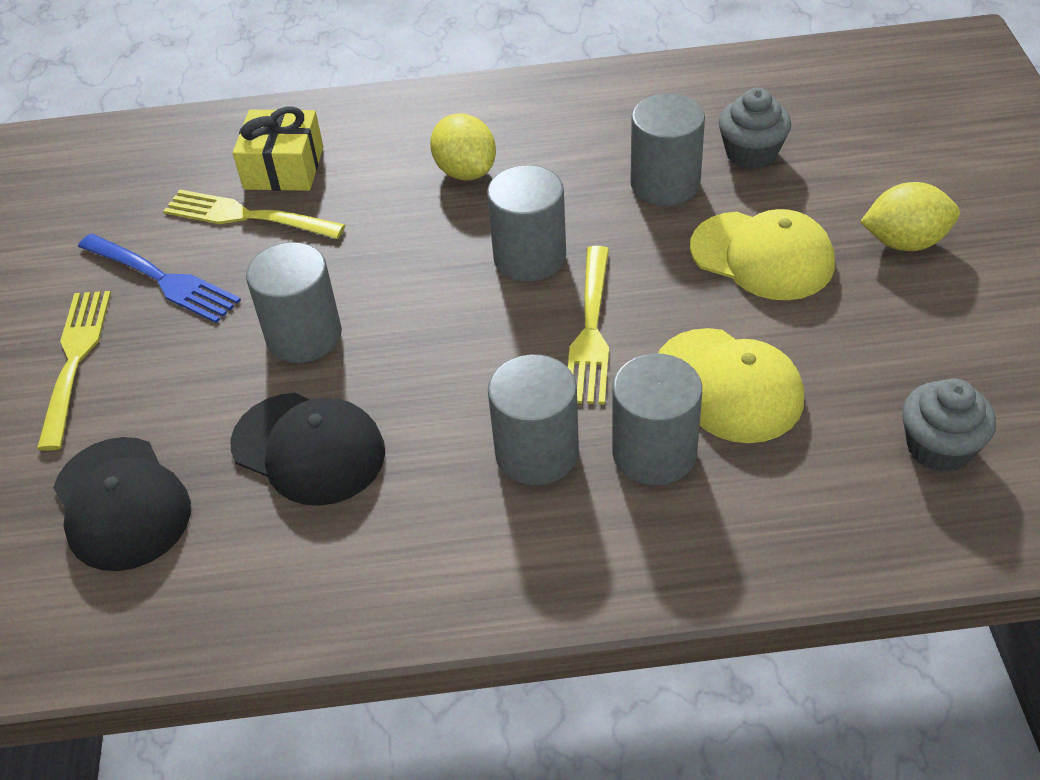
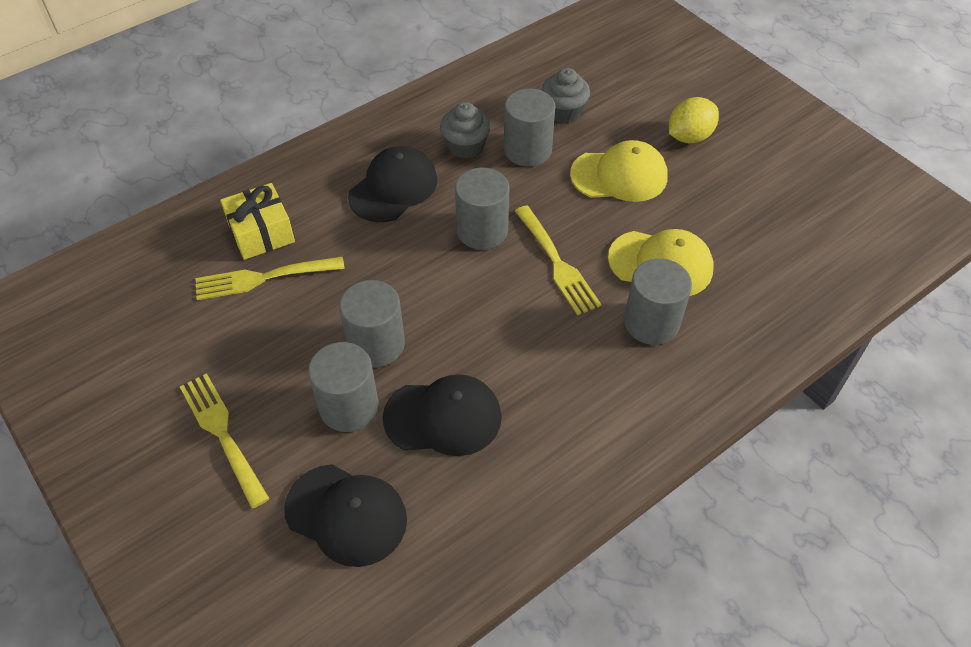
camera: 35 degrees left, 5 degrees up
(162, 280) = (238, 349): blue fork -> none
(465, 171) = (393, 188): yellow lemon -> black cap
(536, 453) = (585, 353): grey cylinder -> grey cylinder (349, 406)
(939, 447) = (793, 252): grey cupcake -> grey cupcake (465, 146)

